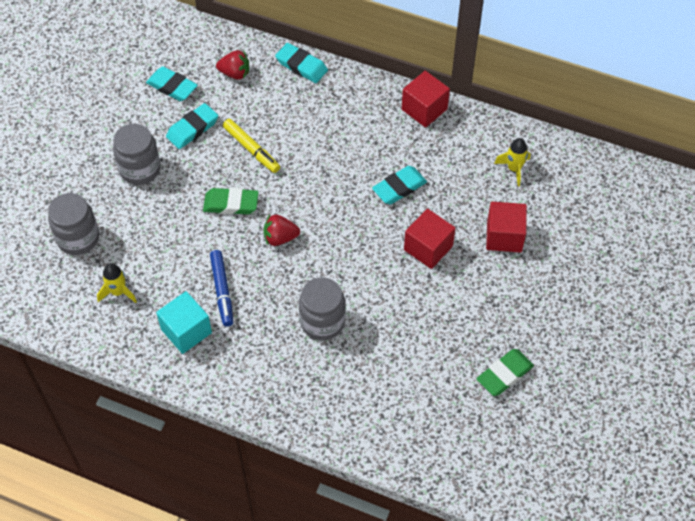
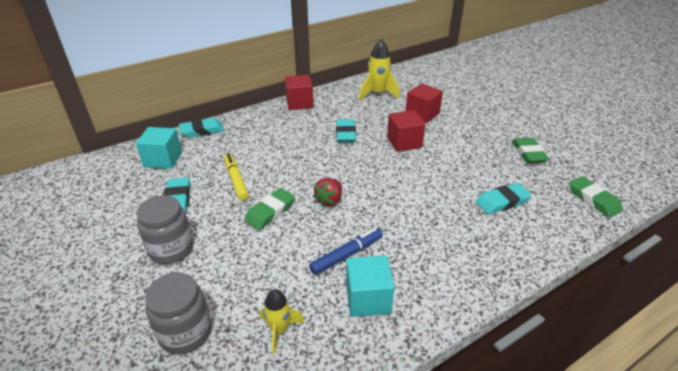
camera: 55 degrees left, 20 degrees down
(172, 87) = (125, 194): turquoise eraser -> turquoise eraser (502, 202)
(222, 291) = (347, 255): blue marker -> blue marker turned 60 degrees counterclockwise
(235, 73) = (163, 159): red strawberry -> turquoise cube
(251, 149) = (236, 180): yellow marker -> yellow marker turned 105 degrees counterclockwise
(322, 322) = (425, 212): grey jar -> none
(459, 461) = (593, 199): none -> green eraser
(514, 169) = (377, 93): yellow rocket -> yellow rocket, size x1.58

